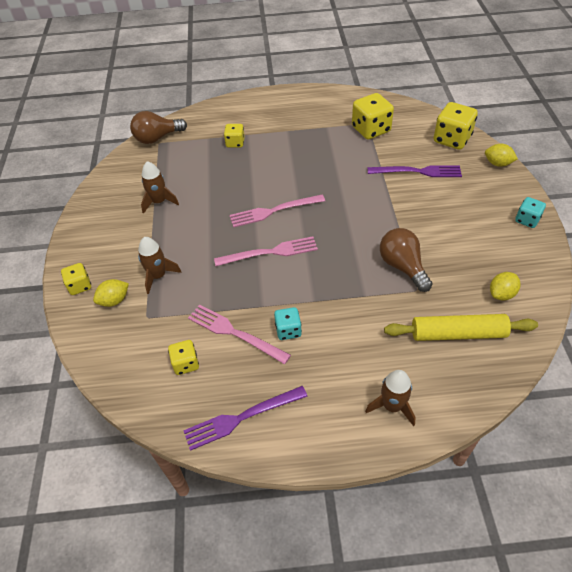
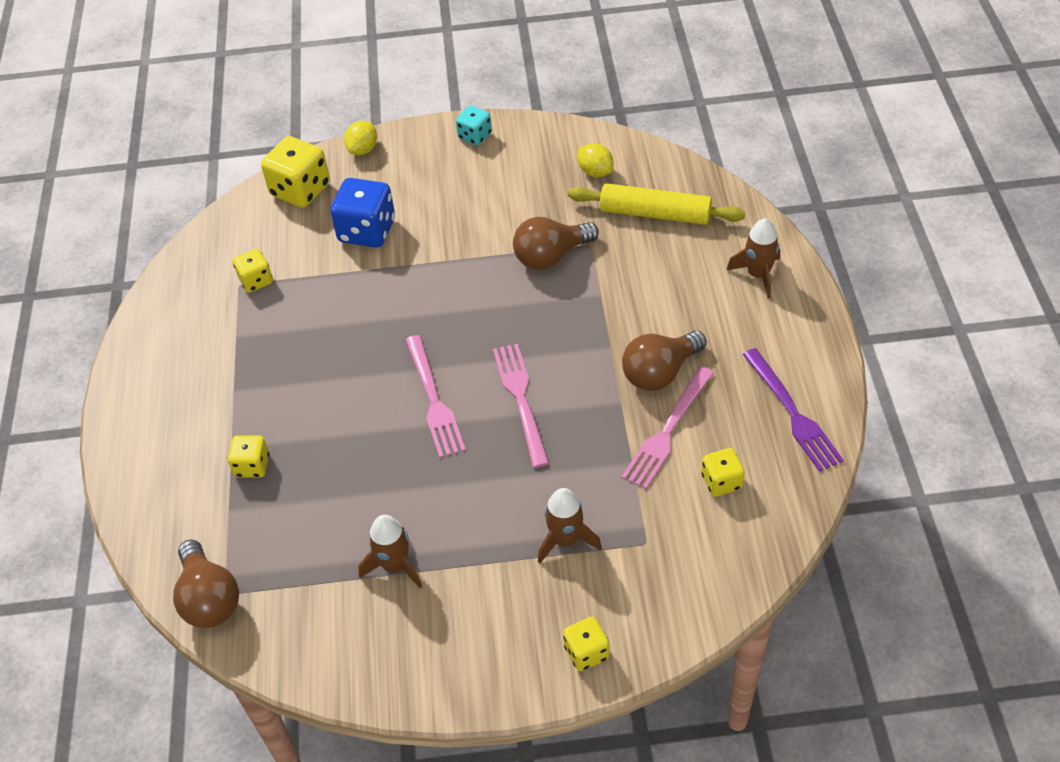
camera: 90 degrees left, 0 degrees up
(114, 300) = (615, 593): yellow lemon -> none
(288, 330) = (660, 372): turquoise dice -> brown light bulb
(371, 130) = (256, 281): yellow dice -> yellow dice, size x0.57
(418, 171) = (367, 231): purple fork -> blue dice
(458, 333) = (655, 214): yellow rolling pin -> yellow rolling pin turned 75 degrees counterclockwise

